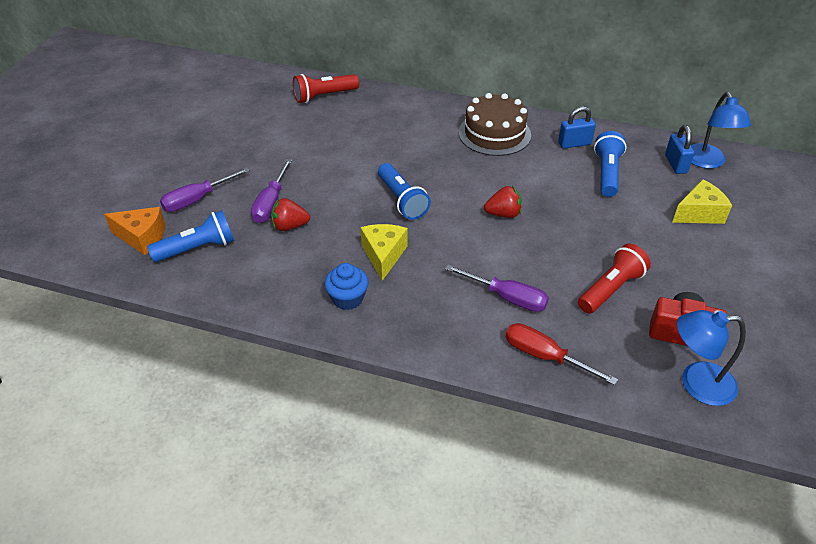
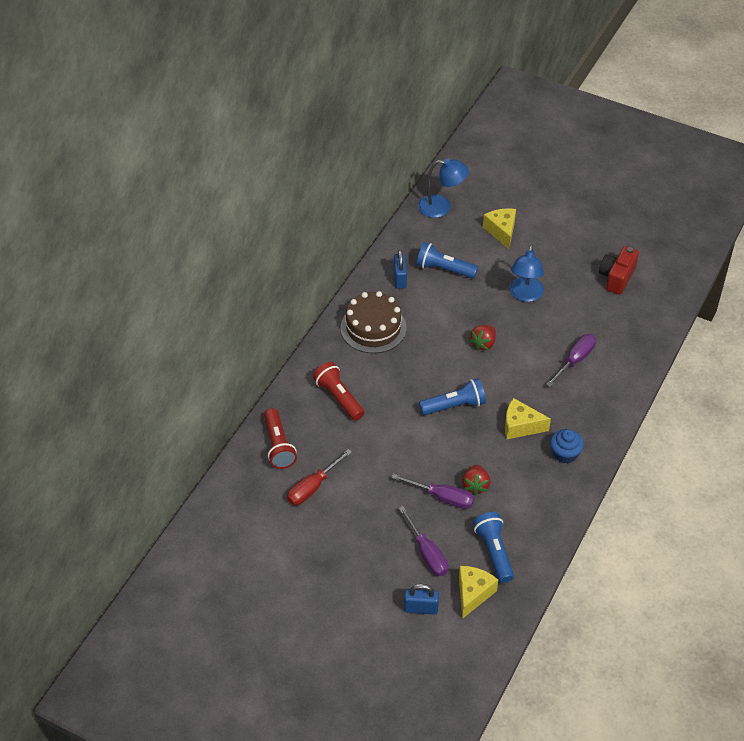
camera: 80 degrees left, 5 degrees up
(142, 237) = (473, 594): orange cheese -> yellow cheese
(503, 214) = (483, 344): red strawberry -> red strawberry turned 150 degrees counterclockwise
(545, 356) = (631, 352): red screwdriver -> red screwdriver (313, 487)
(610, 289) = (573, 302): red flashlight -> red flashlight (339, 398)
(675, 164) = (440, 225): blue padlock -> blue padlock (421, 608)
(696, 383) = (659, 284): blue lamp -> blue lamp (525, 295)

